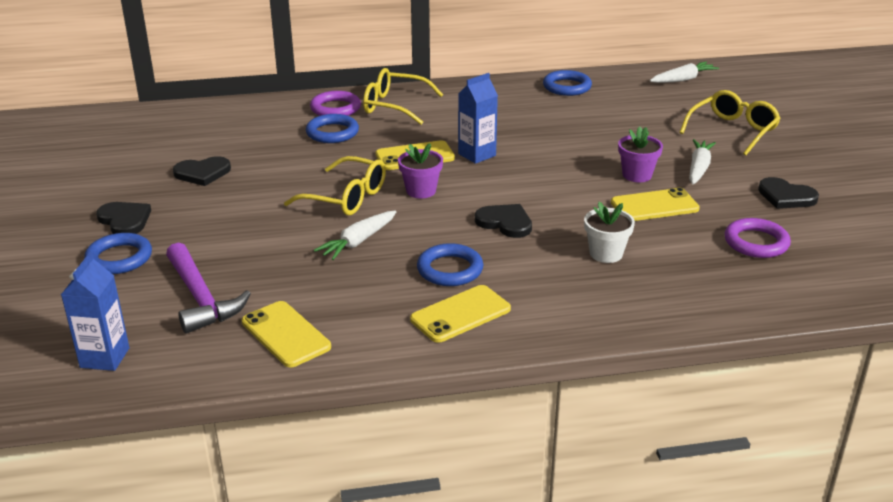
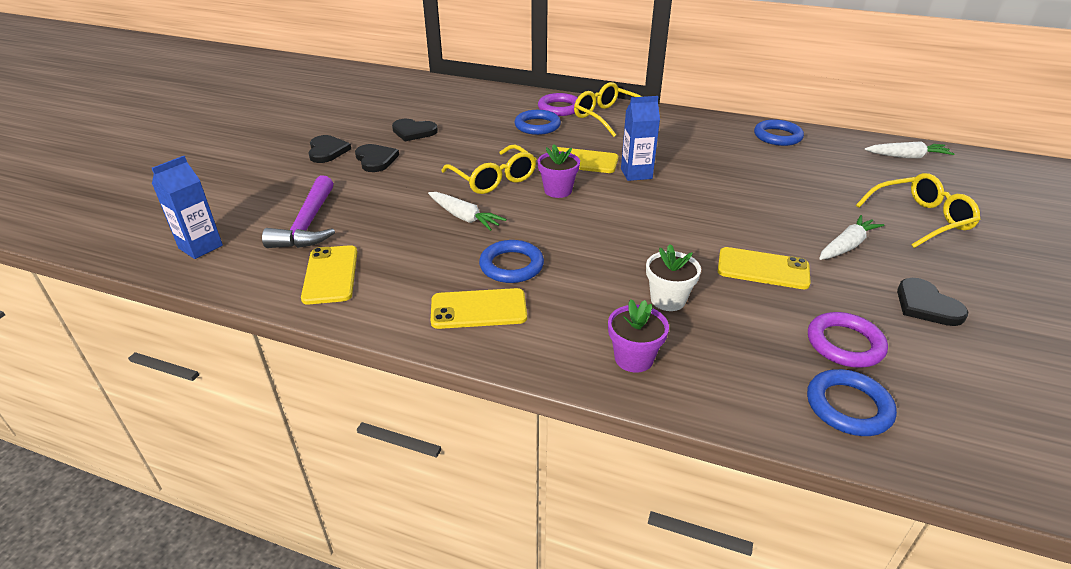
camera: 30 degrees right, 5 degrees up
(119, 258) = (293, 177): blue ring -> blue ring (848, 406)
(358, 242) = (464, 217): white carrot -> white carrot turned 120 degrees counterclockwise
(505, 222) = (601, 239): black heart -> black heart (375, 160)
(637, 175) = (772, 234): purple flower pot -> purple flower pot (633, 358)

